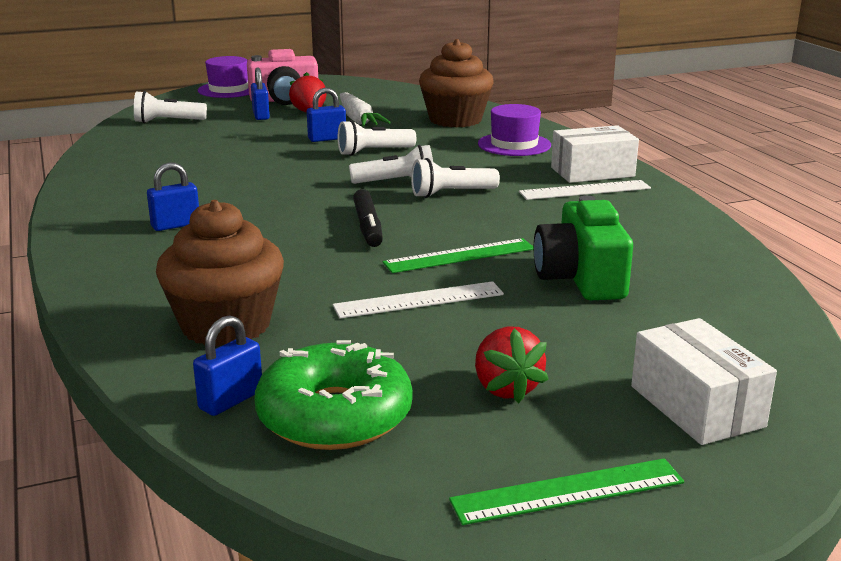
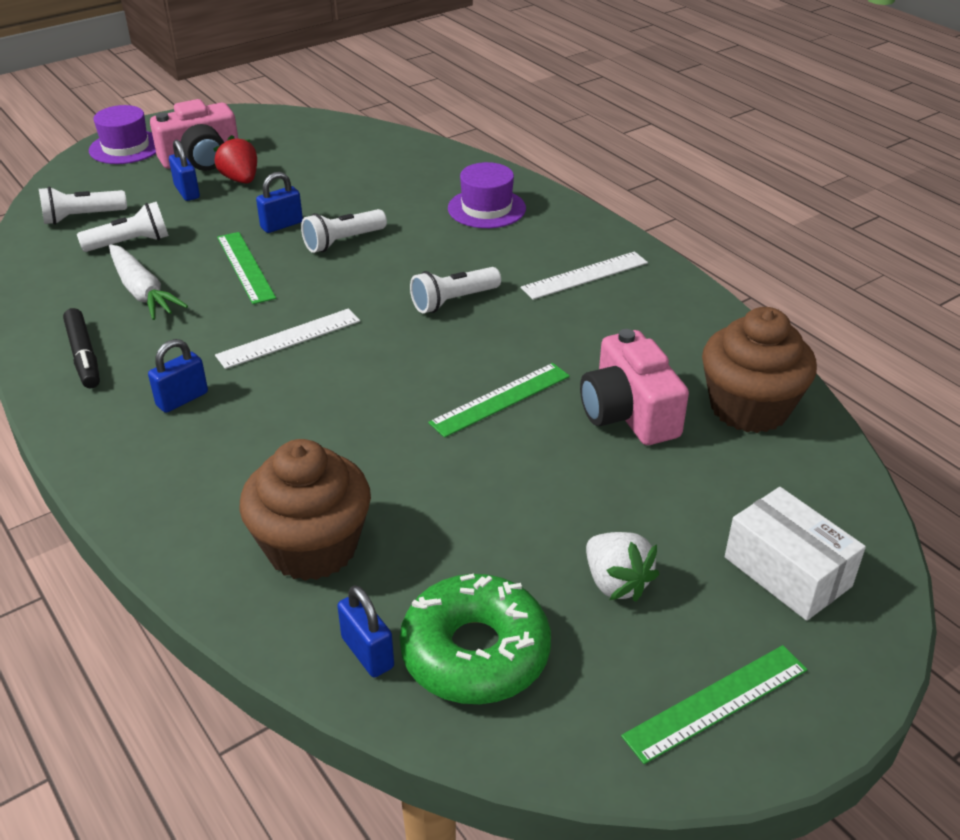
camera: 15 degrees left, 15 degrees up
(231, 400) = (367, 652): blue padlock -> blue padlock turned 60 degrees counterclockwise
(280, 158) = (245, 267): none -> green ruler
(358, 120) = (301, 186): white carrot -> white carrot (142, 292)
(368, 226) = (389, 368): black marker -> black marker (84, 356)
(396, 182) = (389, 291): white flashlight -> white flashlight (130, 243)
(419, 300) = (487, 474): white ruler -> white ruler (289, 338)
(455, 120) = (408, 172): brown cupcake -> brown cupcake (749, 408)
(506, 388) = (616, 582): red strawberry -> white strawberry
(581, 278) = (628, 413): green camera -> pink camera
(592, 172) = (582, 244): white box -> none

